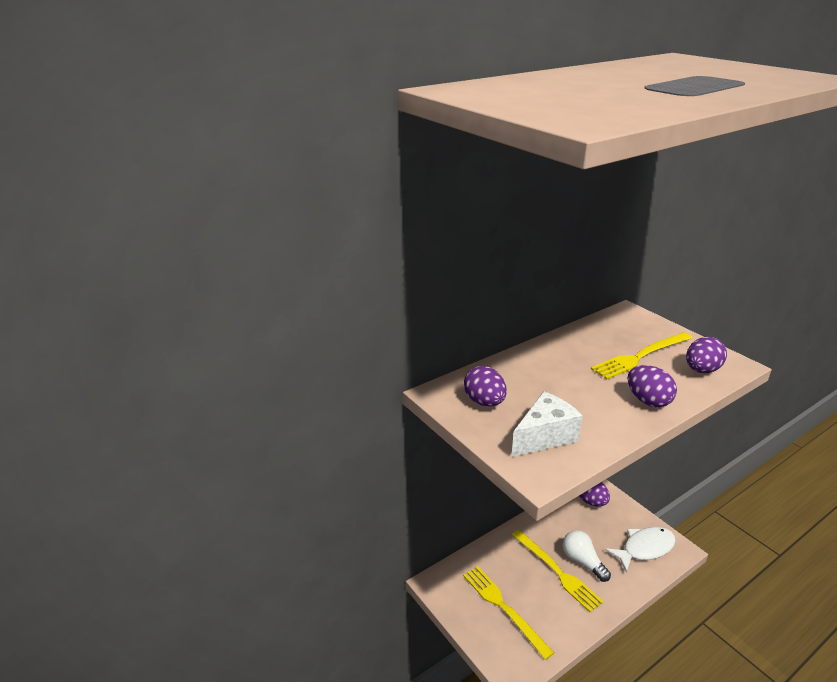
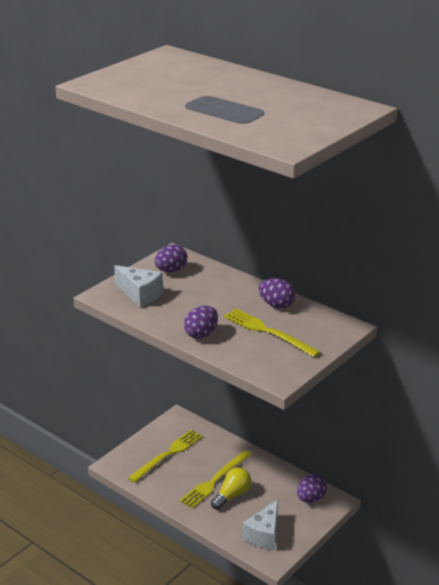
camera: 75 degrees right, 0 degrees up
(582, 561) = (232, 495): white light bulb -> yellow light bulb
(644, 548) = (264, 535): white fish -> white cheese
(701, 370) = (260, 360): purple egg -> purple egg (276, 305)

